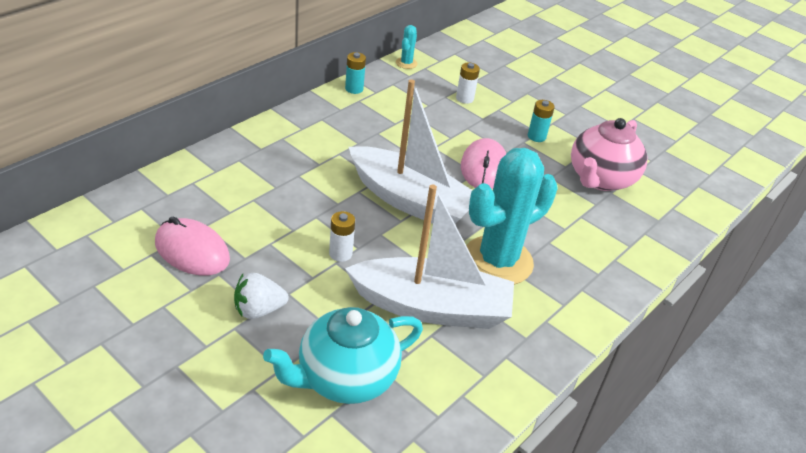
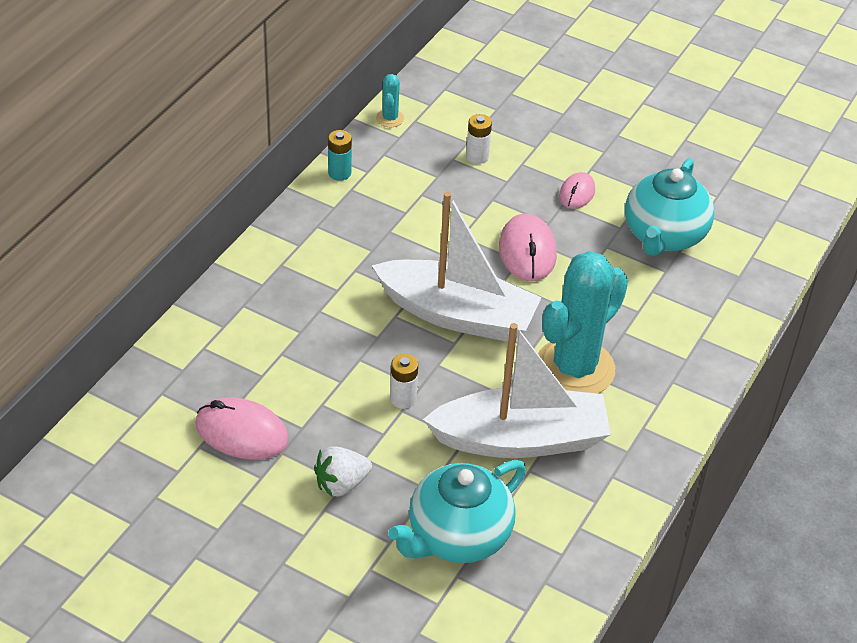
camera: 10 degrees left, 5 degrees up
(536, 136) = (577, 193): turquoise battery -> pink mouse
(600, 179) = (664, 236): pink teapot -> turquoise teapot

